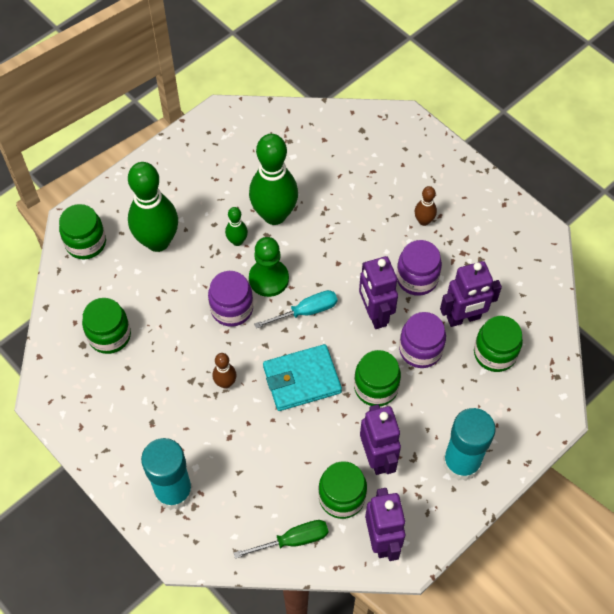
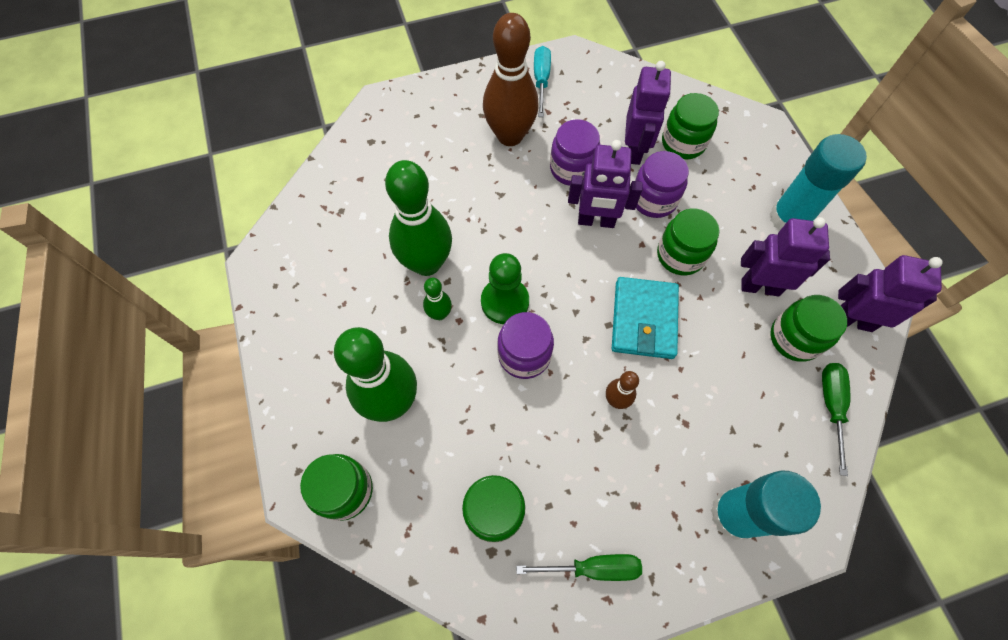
camera: 65 degrees left, 5 degrees up
(97, 410) = (593, 567): none -> green screwdriver
(306, 311) = (563, 282): turquoise screwdriver -> turquoise screwdriver (541, 80)
(423, 221) = (510, 136): brown bowling pin -> brown bowling pin, size x2.19

